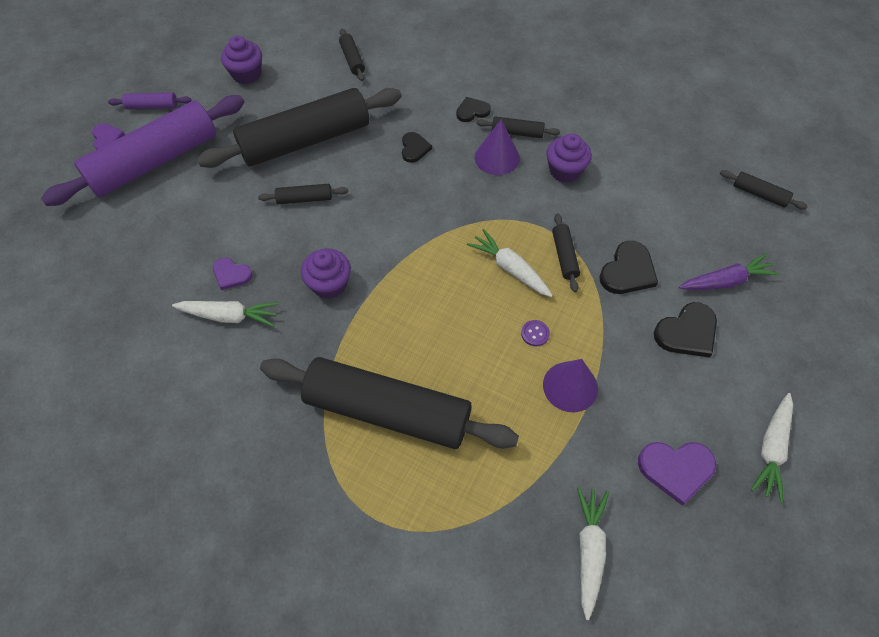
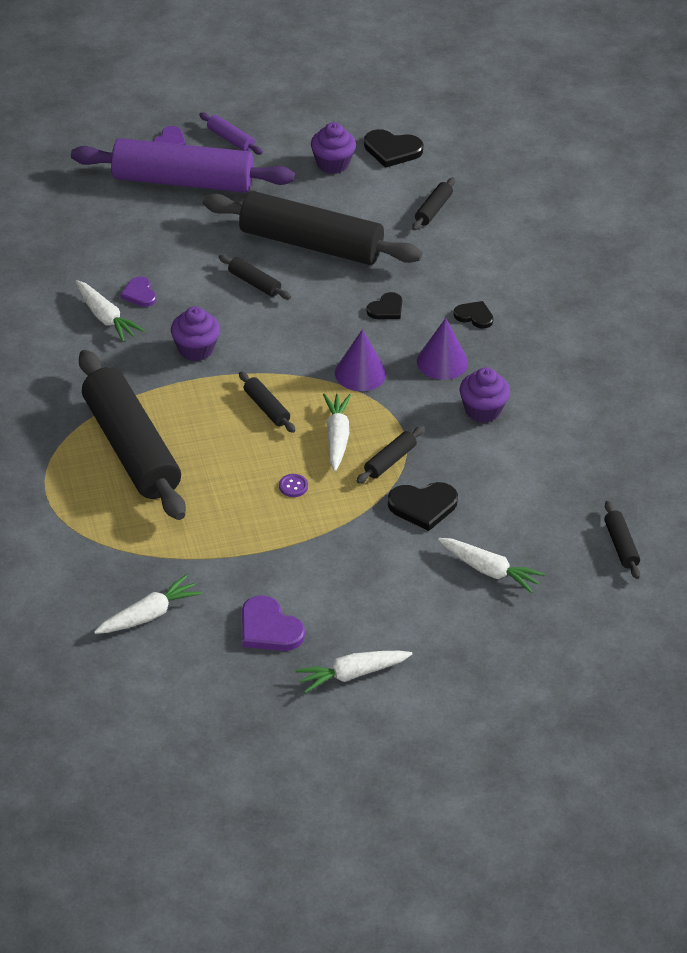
camera: 45 degrees right, 15 degrees down
(517, 132) = (487, 357): black rolling pin -> black rolling pin (266, 408)
(570, 386) = (270, 532): purple cone -> purple cone (360, 373)
(687, 332) = (405, 573): black heart -> black heart (392, 150)
(726, 281) = (489, 570): purple carrot -> white carrot

